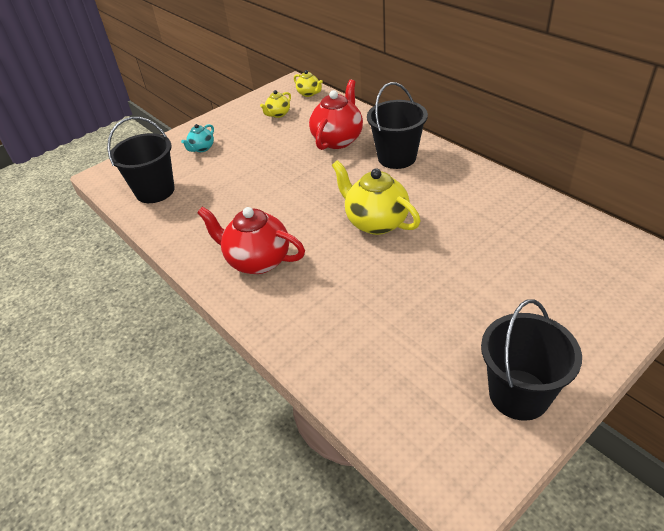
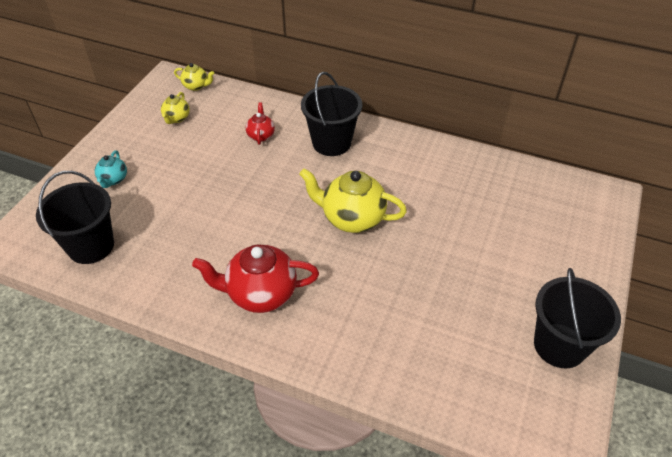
camera: 30 degrees left, 5 degrees up
(338, 140) = (261, 135): red teapot -> red teapot, size x0.51

